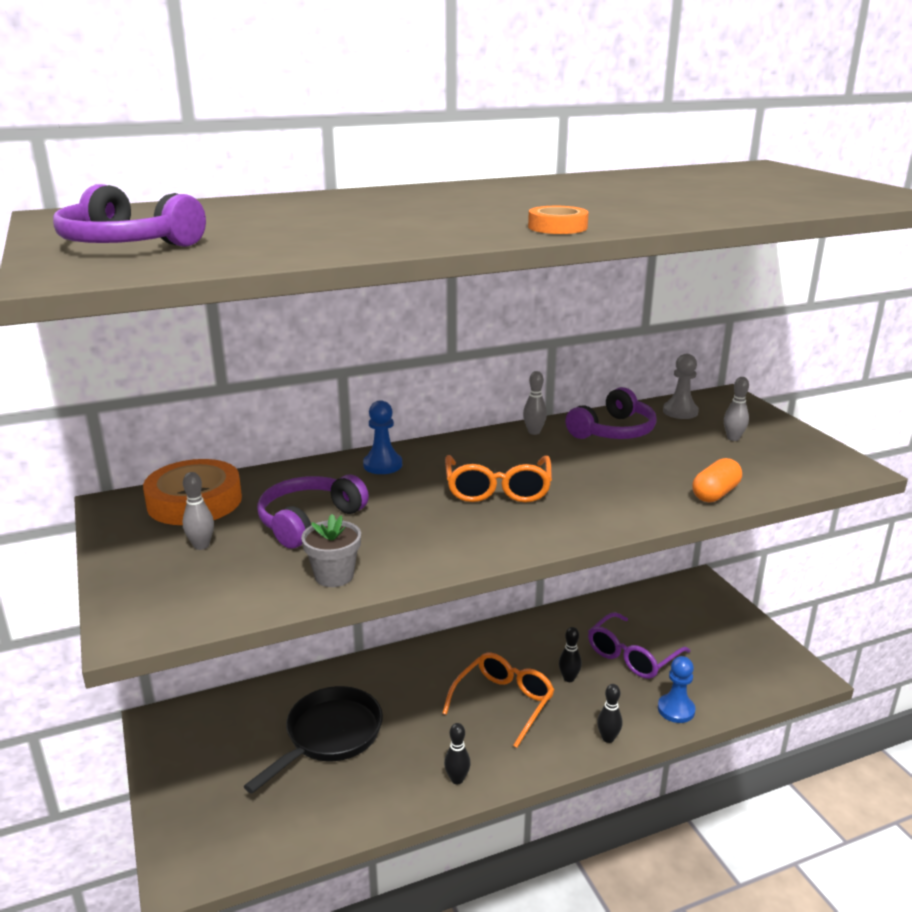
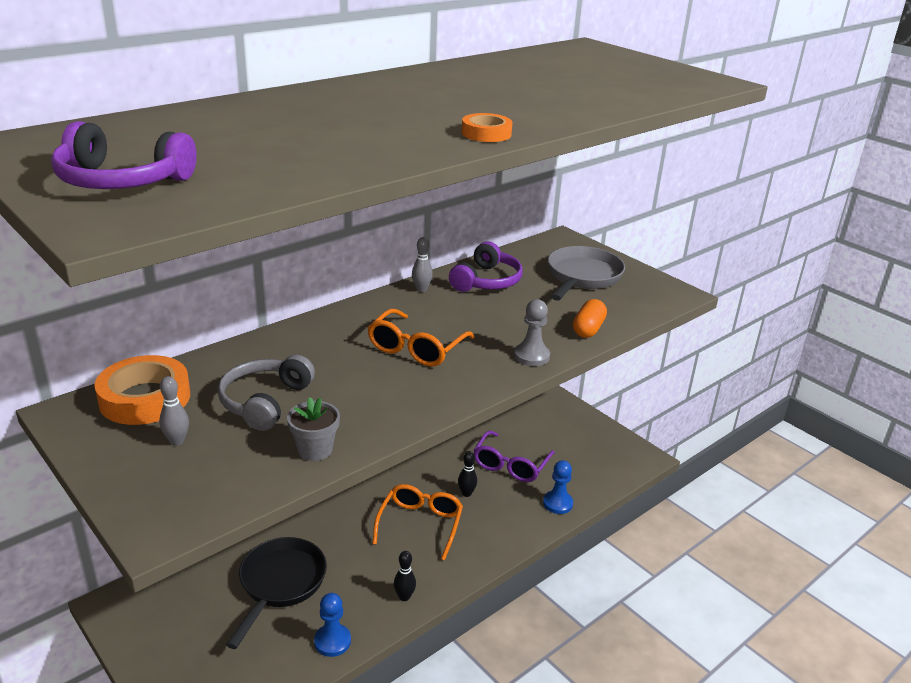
camera: 20 degrees left, 5 degrees up
(308, 521) = (265, 402): purple headphones -> grey headphones
(382, 465) = (304, 338): blue pawn -> blue pawn (332, 641)
(498, 490) = (416, 349): orange glasses -> orange glasses turned 45 degrees clockwise
(608, 738) = (513, 537): black bowling pin -> none
(680, 412) = (532, 256): grey pawn -> grey pawn (531, 356)
(733, 438) = (582, 277): grey bowling pin -> grey pan

